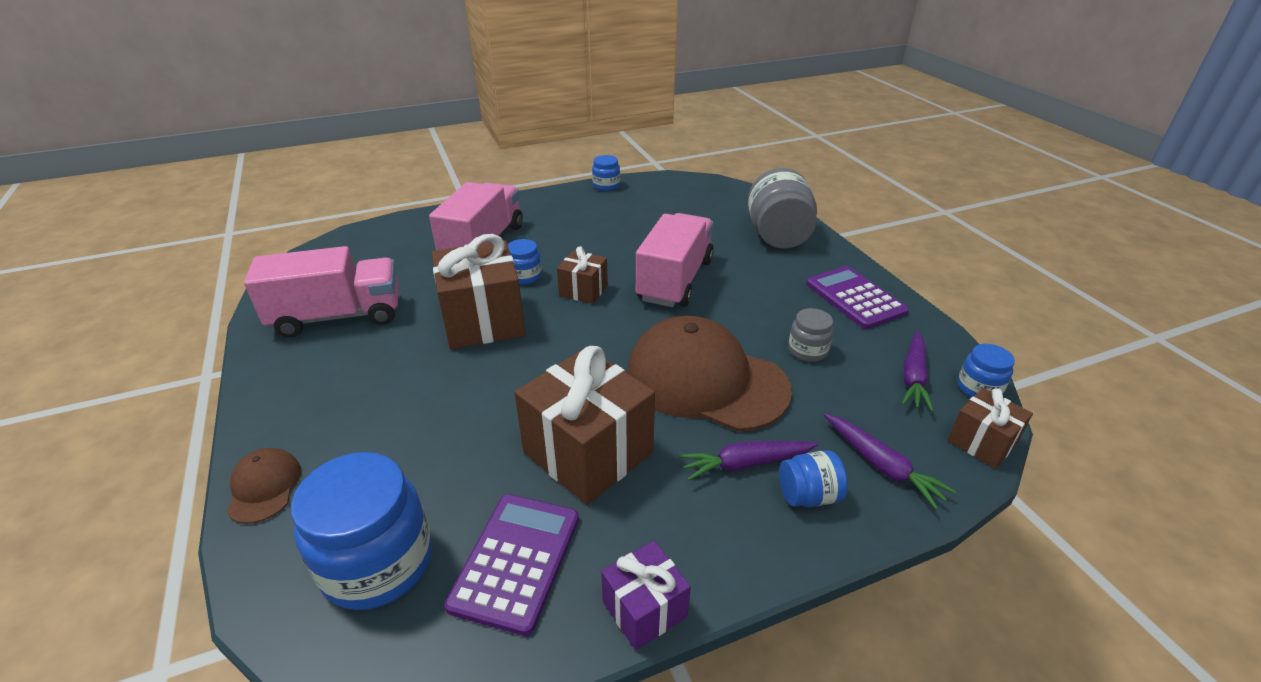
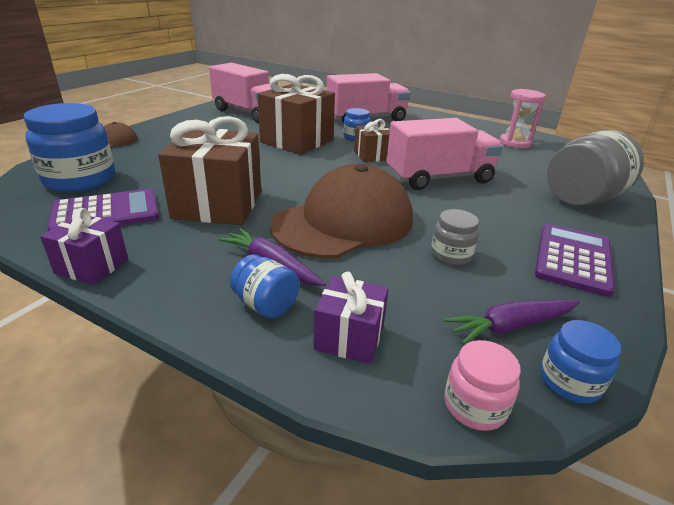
camera: 50 degrees right, 5 degrees down
(606, 186) = (497, 127): blue jar -> none
(649, 199) = (515, 143): none -> pink hourglass
(706, 380) = (344, 222): brown cap -> brown cap turned 60 degrees clockwise
(881, 465) = (349, 337): purple carrot -> purple gift
(981, 442) = (475, 406): brown gift -> pink jar

